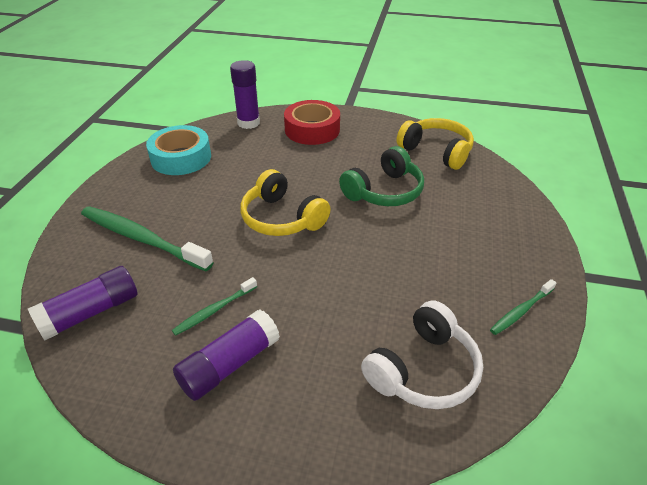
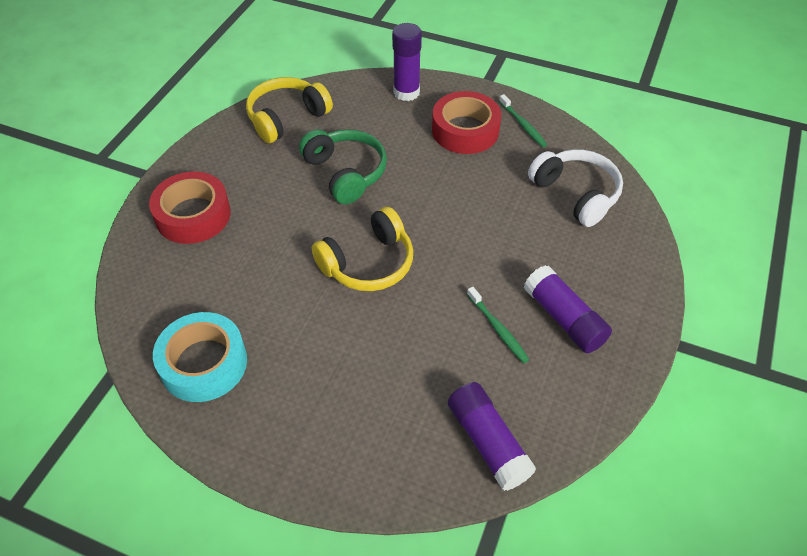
camera: 80 degrees left, 10 degrees up
(142, 239) = (372, 401): green toothbrush -> none
(248, 123) = (143, 281): purple glue stick -> purple glue stick (406, 92)
(483, 262) = (465, 130): none -> red tape

